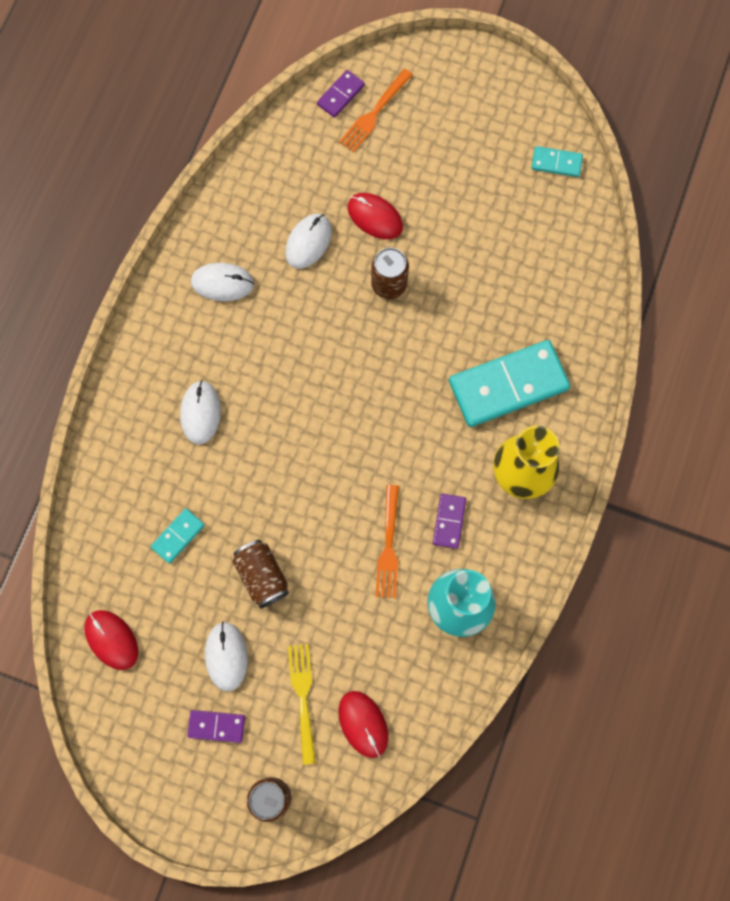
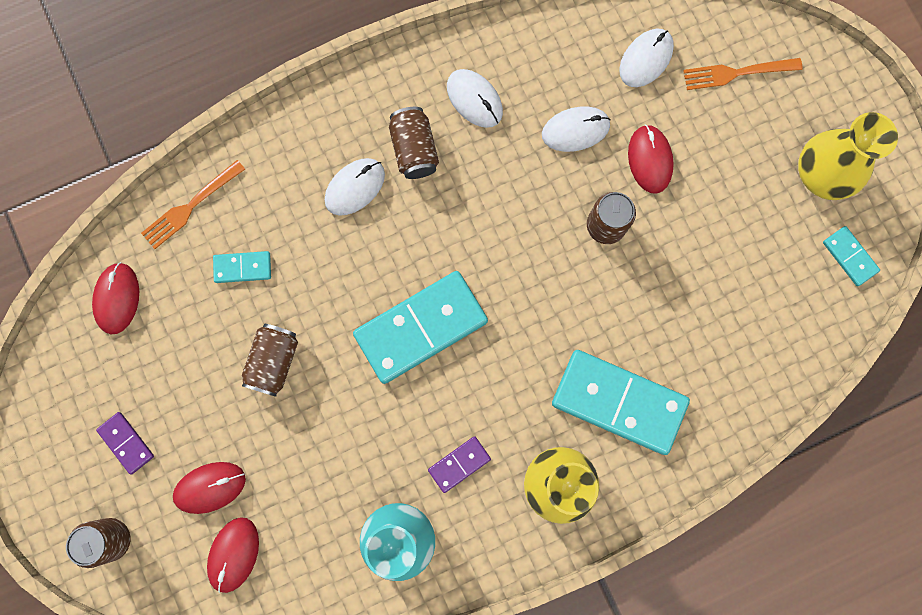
camera: 45 degrees right, 5 degrees up
(215, 352) = (414, 149): none -> brown can
(226, 656) = (186, 396): white mouse -> white mouse (646, 59)
(303, 698) = (210, 487): yellow fork -> red mouse
(337, 460) = (421, 328): none -> turquoise domino
(340, 95) = (724, 32): purple domino -> none
(388, 546) = (392, 436): orange fork -> orange fork (190, 206)
(490, 126) = (824, 173): none -> yellow vase

